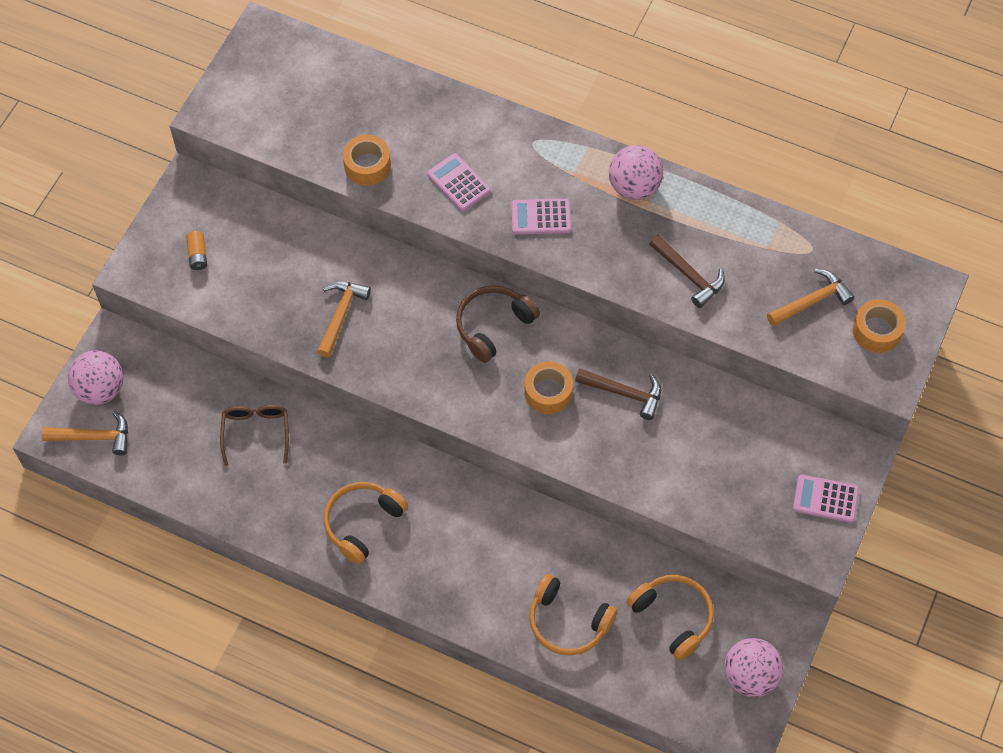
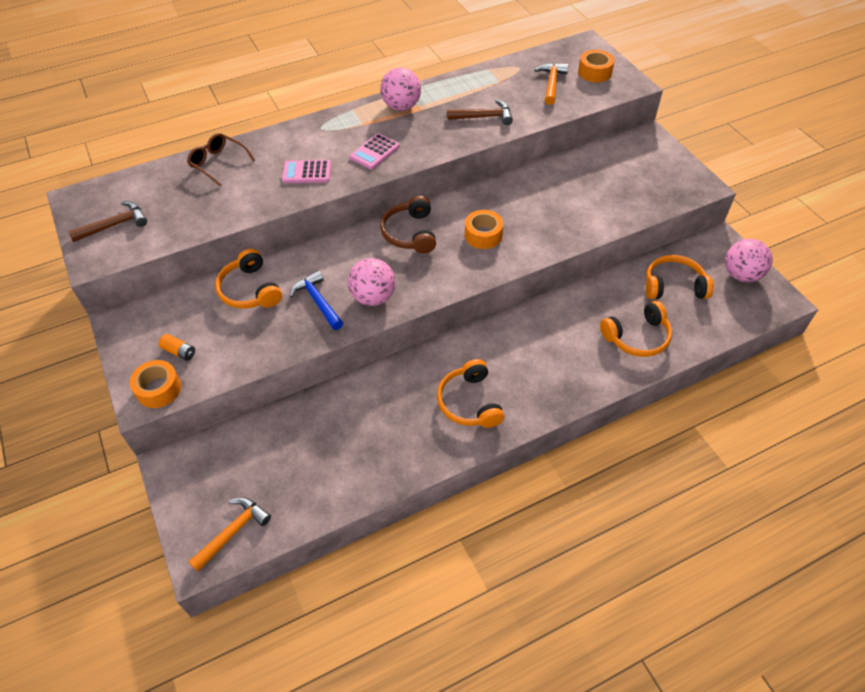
camera: 50 degrees left, 10 degrees down
(100, 389) = (200, 500): pink ball -> pink ball (373, 297)
(256, 432) = (339, 421): brown glasses -> brown glasses (218, 163)
(306, 250) = (250, 290): none -> orange headphones
(341, 315) = (318, 301): orange hammer -> blue hammer
(367, 165) = (240, 205): orange tape -> orange tape (158, 389)
(624, 393) = (518, 203): brown hammer -> brown hammer (114, 225)
(825, 499) = (666, 164): pink calculator -> none

